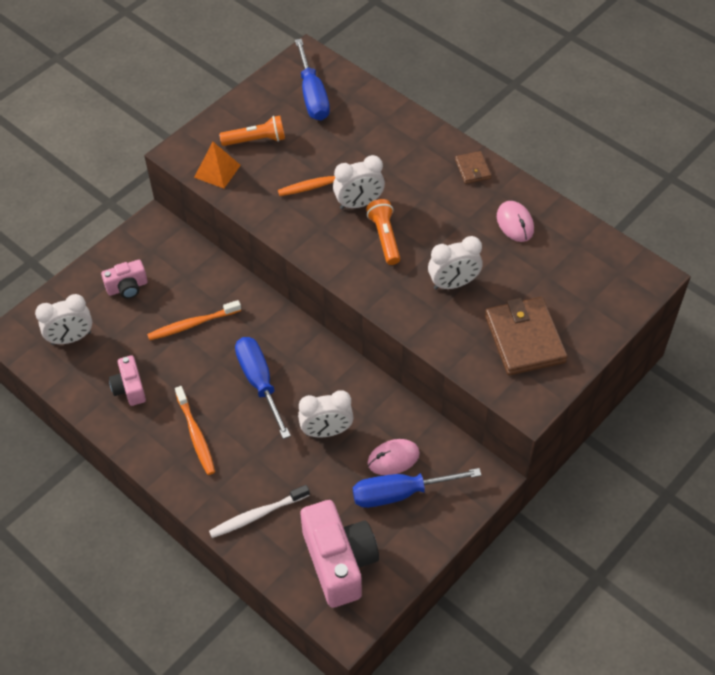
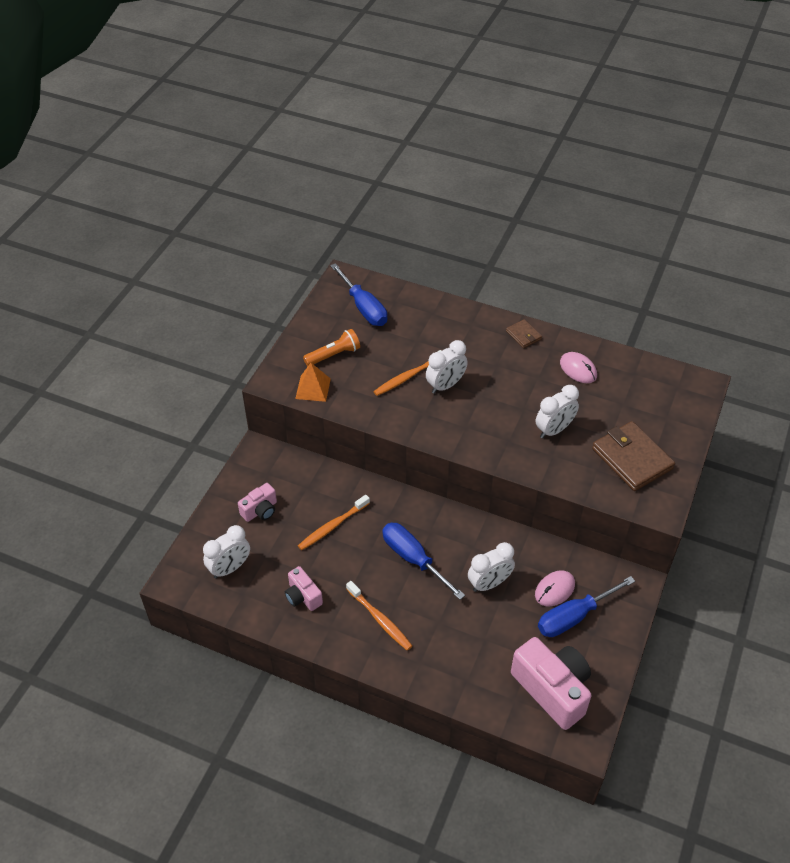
camera: 20 degrees left, 5 degrees down
(257, 515) = (465, 672): white toothbrush -> none
(385, 237) = (480, 407): orange flashlight -> none

